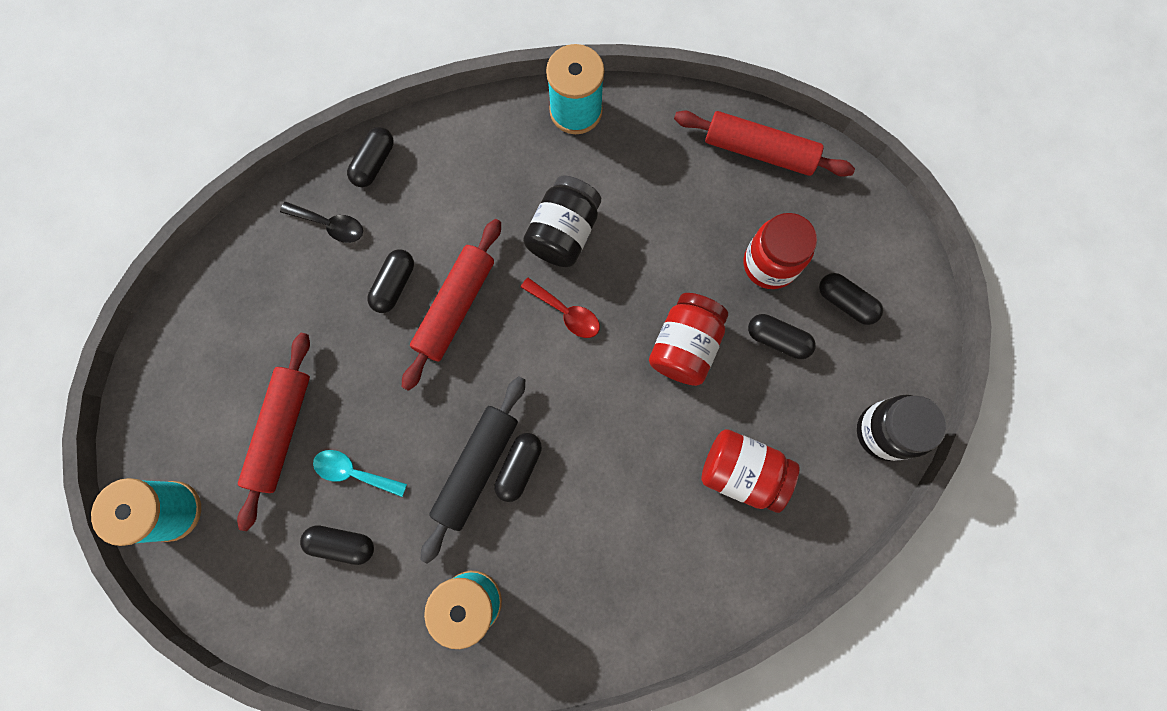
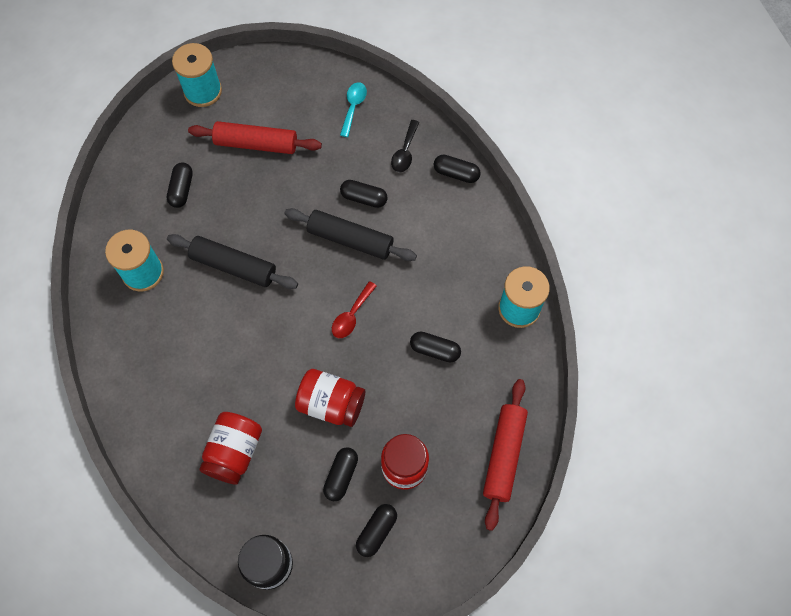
camera: 85 degrees right, 10 degrees down
(353, 472) = (229, 190): turquoise spoon -> turquoise spoon (353, 107)
(455, 307) = (350, 240): red rolling pin -> black rolling pin
(519, 467) = (234, 294): black capsule -> black capsule (435, 350)
(563, 232) = (415, 308): black jar -> none

